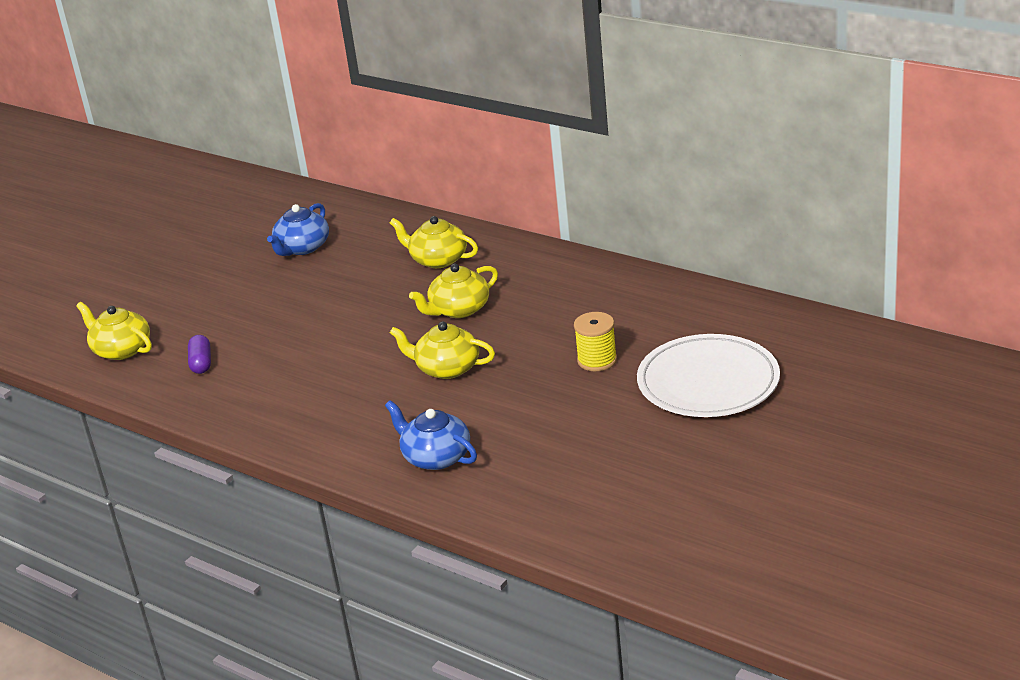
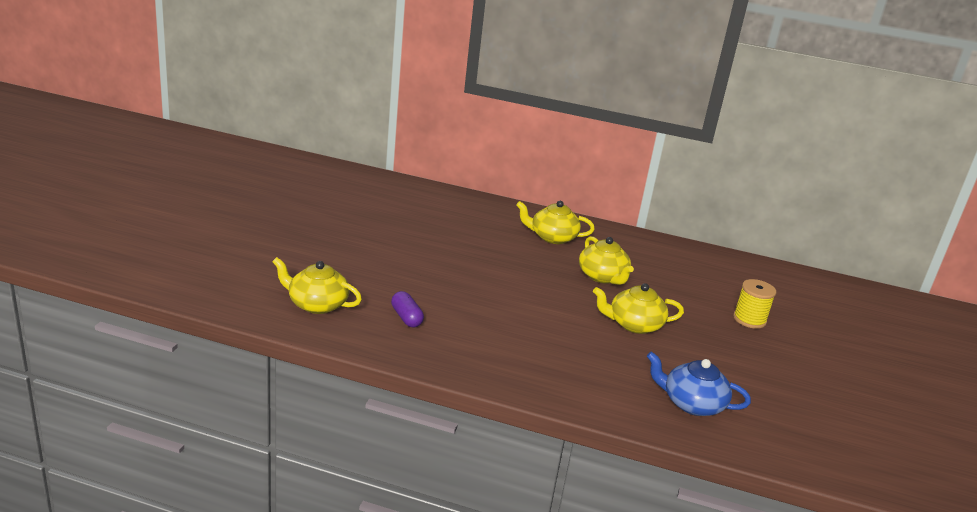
camera: 25 degrees left, 5 degrees down
(302, 248) = (429, 223): blue teapot -> none
(458, 309) = (603, 277): yellow teapot -> yellow teapot turned 60 degrees counterclockwise
(708, 382) = (848, 337): white plate -> none

